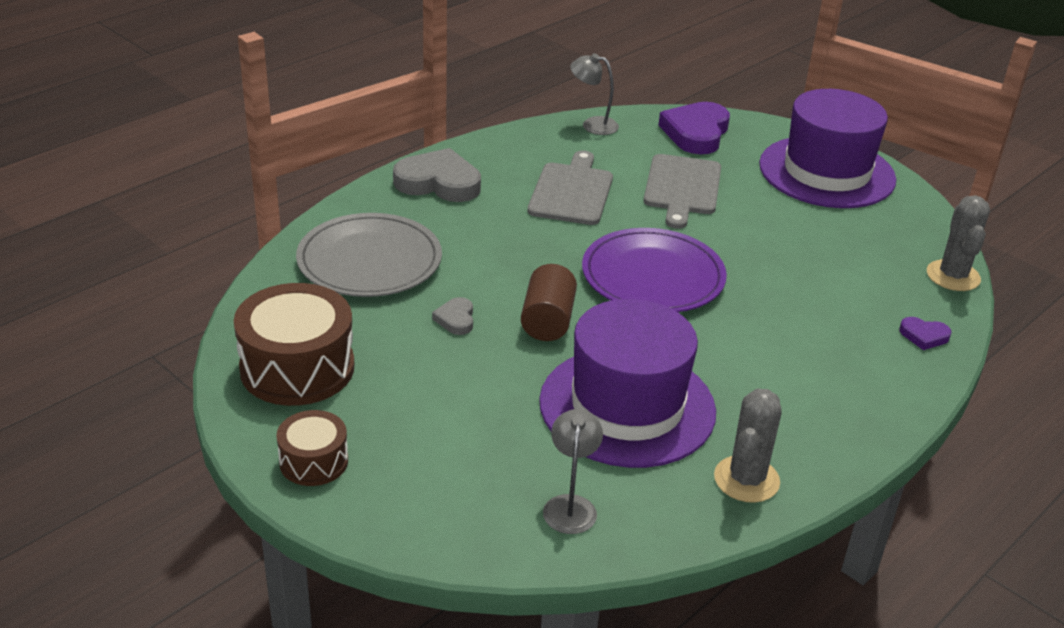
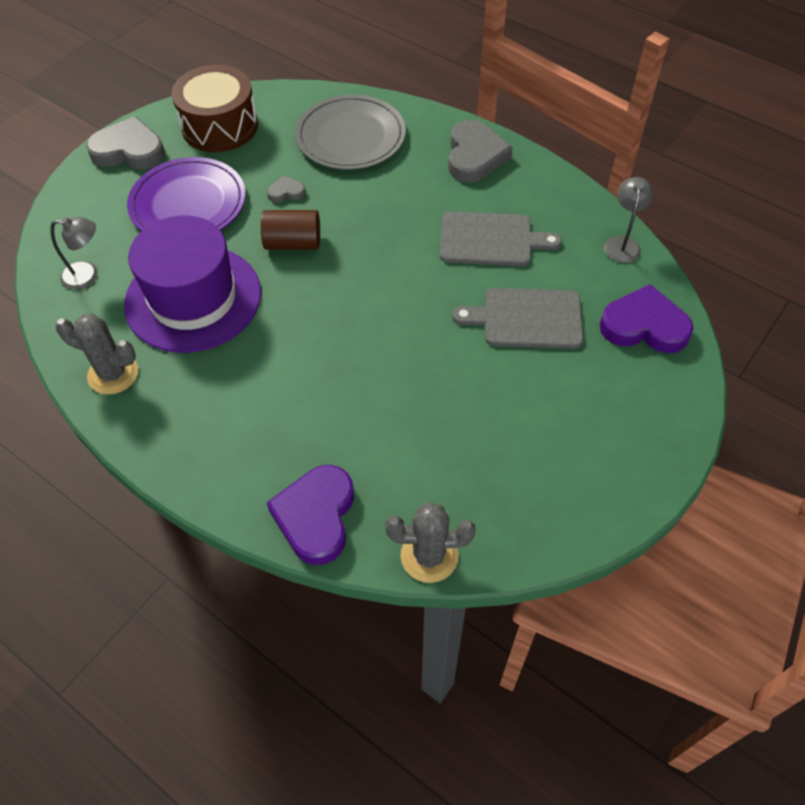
camera: 85 degrees right, 20 degrees up
(313, 461) = (129, 150): brown drum -> grey heart
(653, 276) = (369, 304): purple plate -> purple plate (188, 203)
(826, 172) = (608, 445): purple hat -> none
(924, 336) = (316, 516): purple heart -> purple heart, size x2.07

